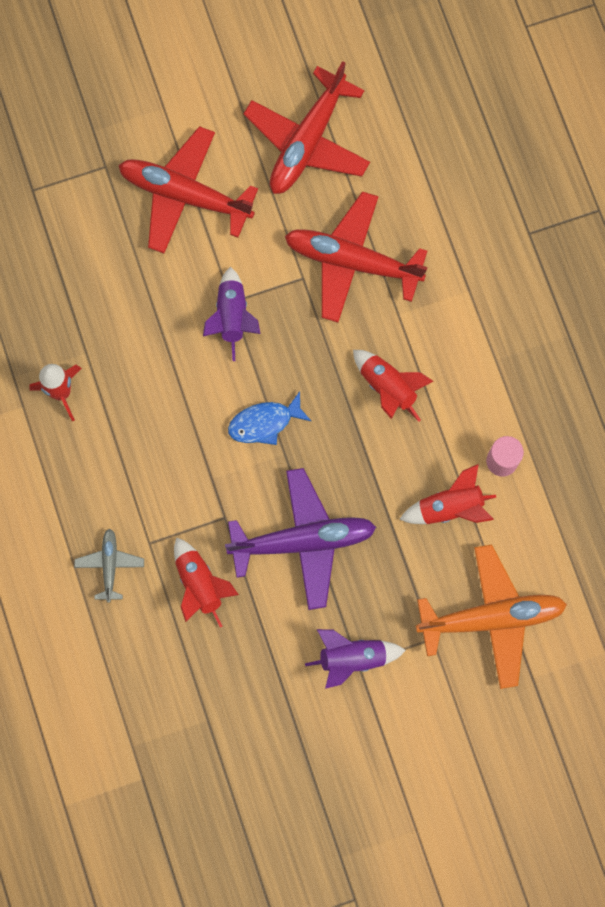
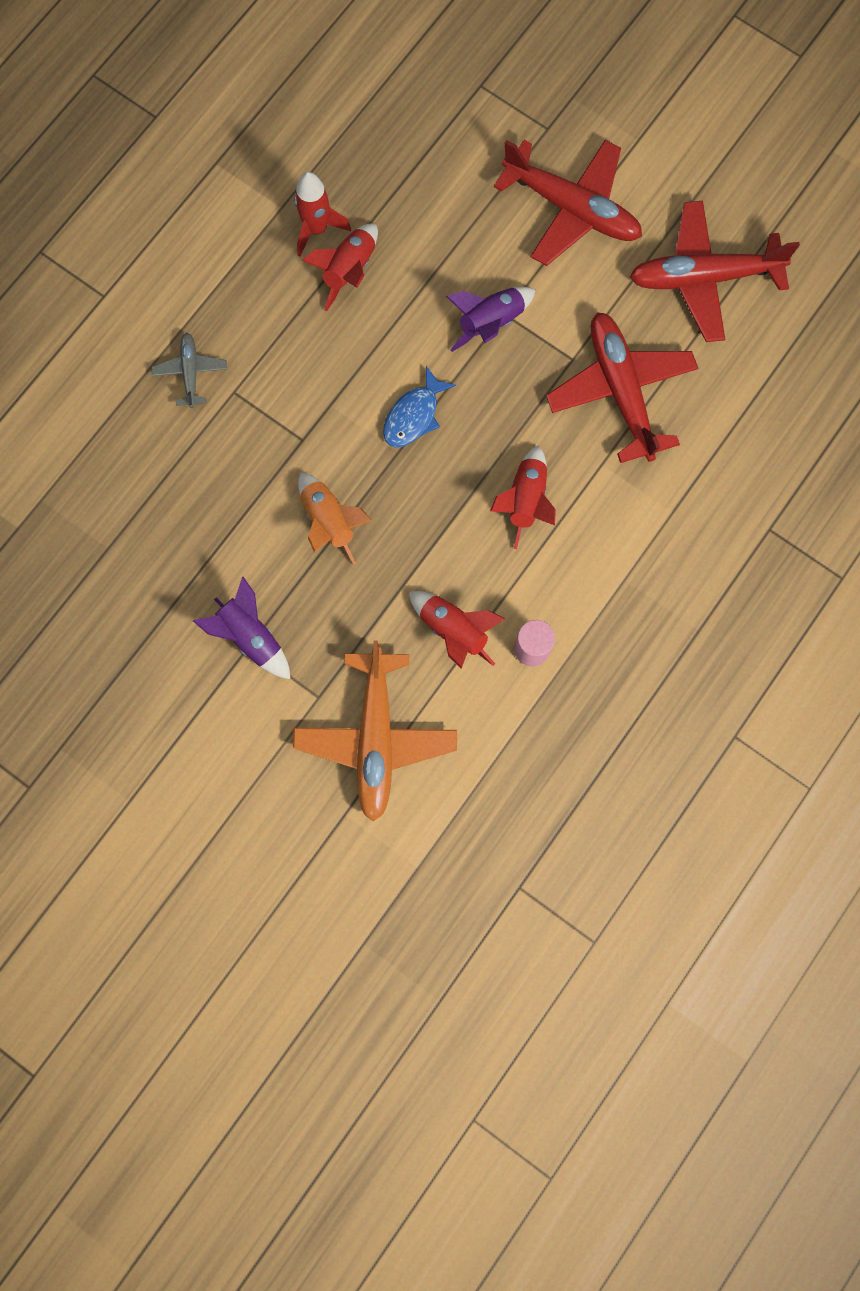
camera: 55 degrees right, 0 degrees up
(110, 565) = (190, 372): grey plane -> grey plane turned 60 degrees counterclockwise
(184, 195) = (572, 209): red plane -> red plane turned 135 degrees clockwise
(200, 585) = (226, 460): red rocket -> red rocket (349, 271)
(264, 422) = (414, 415): blue fish -> blue fish turned 90 degrees counterclockwise
(303, 541) = (329, 522): purple plane -> orange rocket
(492, 618) = (376, 738): orange plane -> orange plane turned 45 degrees clockwise

